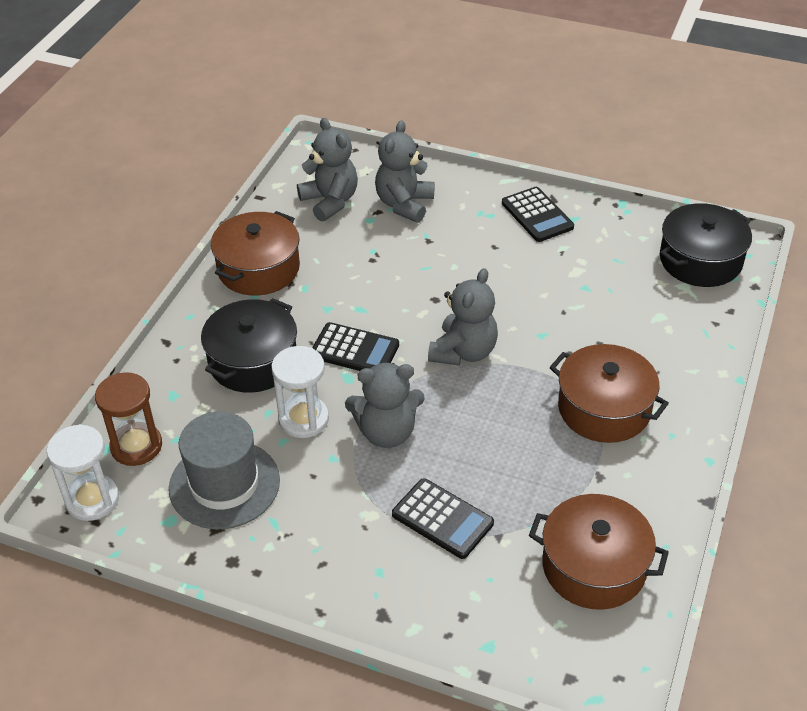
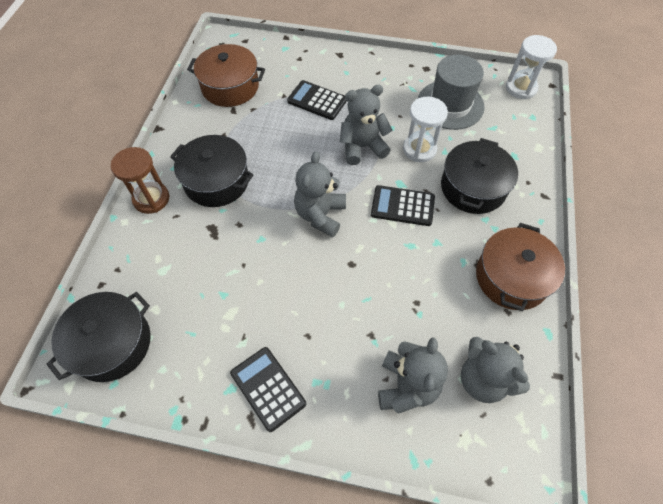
camera: 170 degrees right, 15 degrees up
(136, 446) = (516, 120): brown hourglass -> brown hourglass (151, 199)
(604, 409) = (216, 181): brown pot -> black pot

